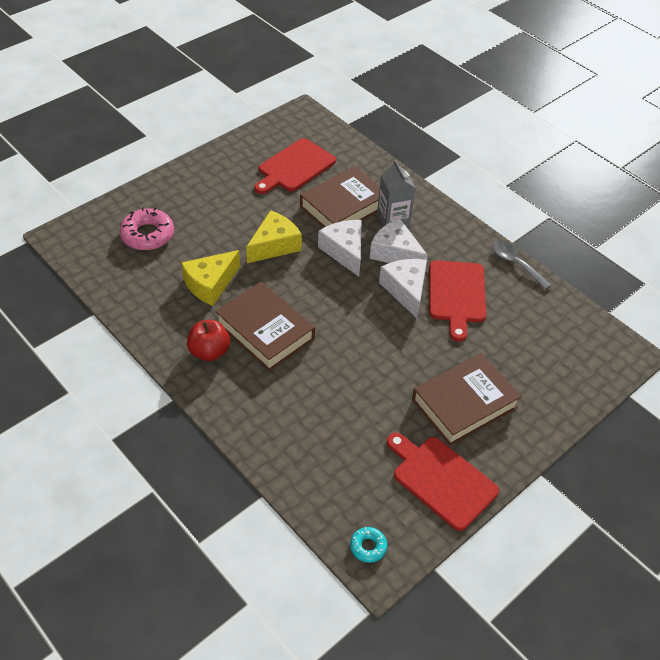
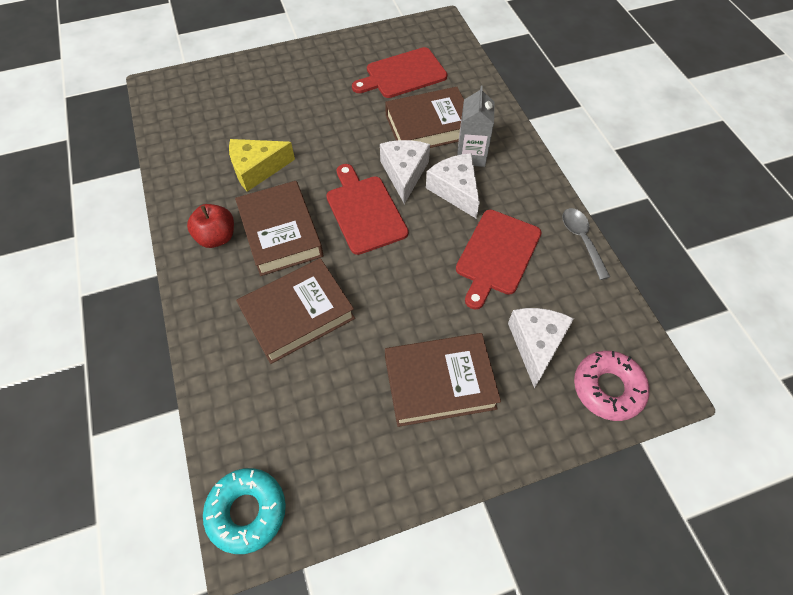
camera: 25 degrees right, 10 degrees up
(147, 235) = (230, 105): pink donut -> pink donut (608, 388)
(274, 245) = (339, 147): yellow cheese -> none
(320, 390) = (298, 314): none -> brown book
(368, 547) = (247, 511): turquoise donut -> turquoise donut, size x1.88
(406, 290) = (444, 233): white cheese -> white cheese (536, 344)
(441, 479) = (367, 463): red cutting board -> red cutting board (365, 211)

